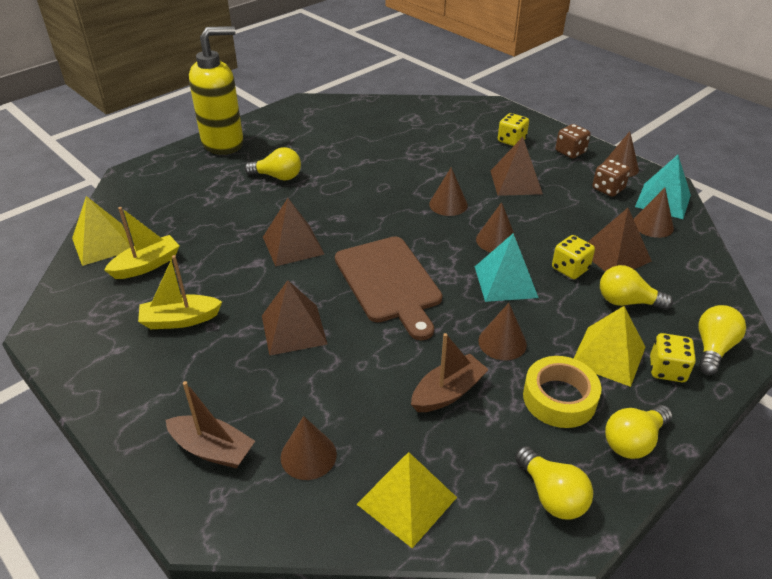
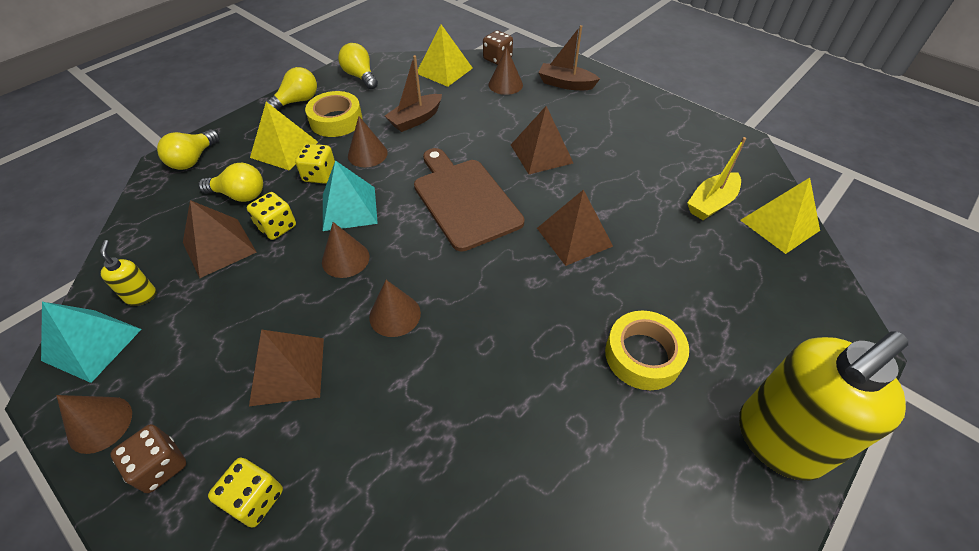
camera: 175 degrees right, 10 degrees up
(180, 320) = (640, 155): yellow boat -> none
(278, 177) = (643, 355): yellow light bulb -> yellow tape
(608, 189) = (155, 365): brown dice -> brown dice (497, 59)
(653, 225) = (141, 296): brown cone -> yellow soap dispenser
(667, 370) = (244, 142): yellow dice -> yellow dice (320, 175)

